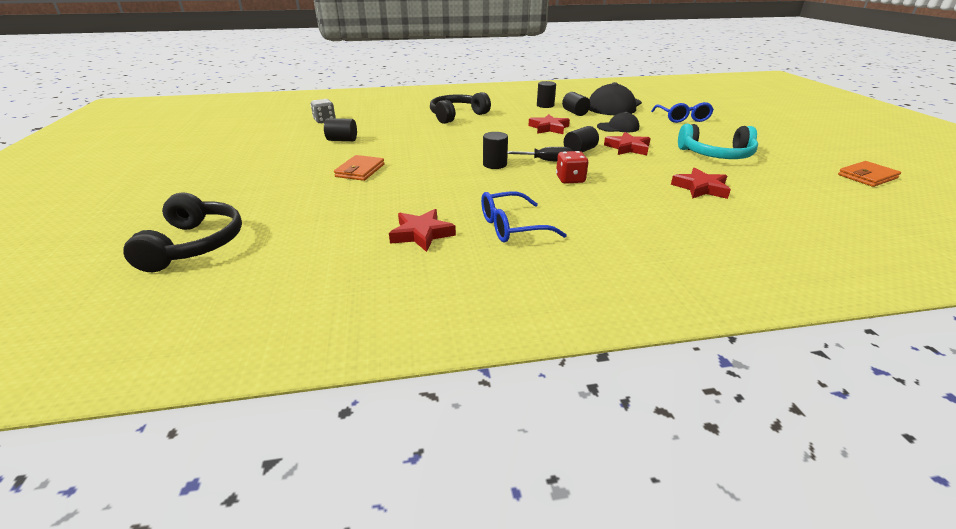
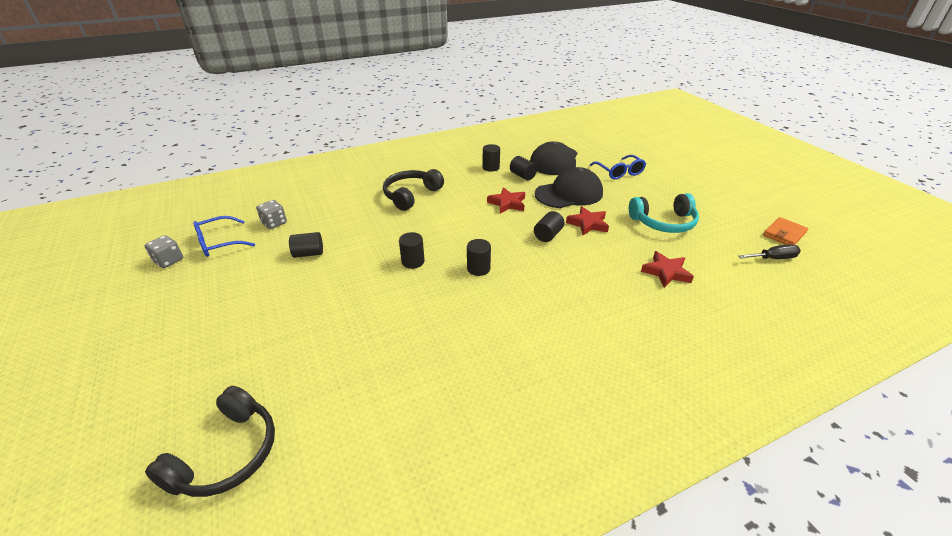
camera: 15 degrees left, 5 degrees up
(195, 244) = (227, 454): black headphones -> black headphones turned 45 degrees clockwise
(226, 133) = (169, 261): none -> grey dice
(360, 170) = (349, 301): orange wallet -> none
(421, 234) = (451, 386): red star -> none
(433, 154) = (413, 261): none -> black cylinder
(511, 227) = (529, 359): blue glasses -> blue glasses (219, 243)
(547, 161) = (524, 255): black screwdriver -> black screwdriver (773, 258)
(570, 179) = (554, 279): red dice -> none
(618, 127) = (569, 193): black cap -> black cap, size x1.78

